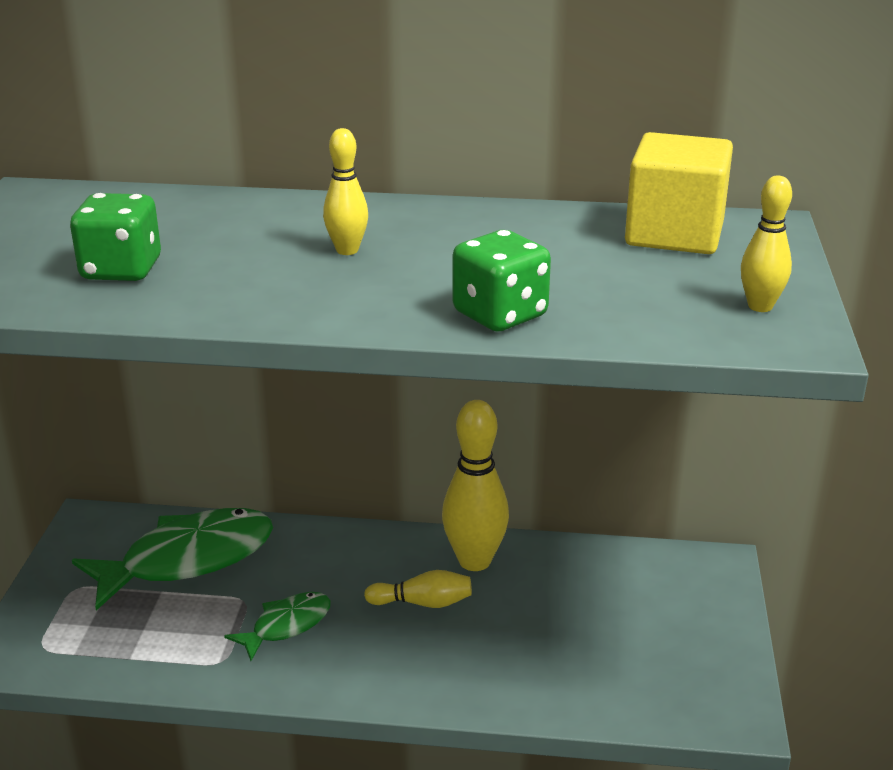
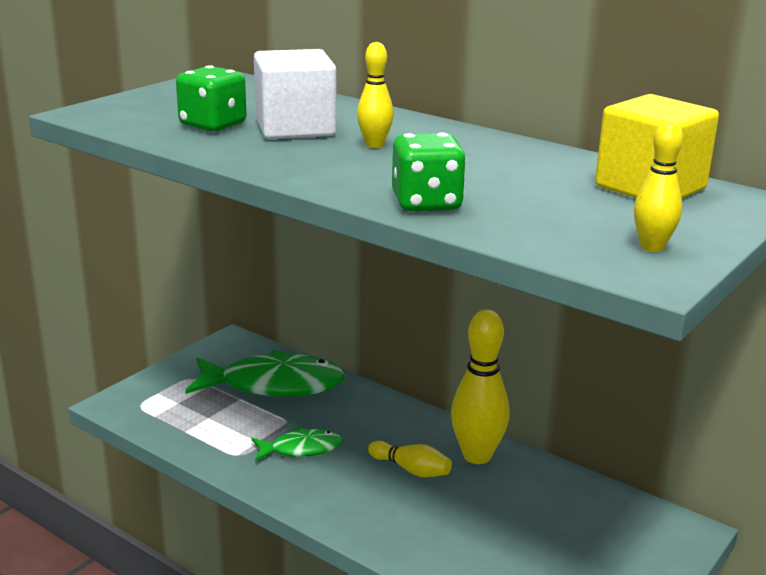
camera: 30 degrees right, 5 degrees down
(227, 249) = (295, 128): none -> white cube

